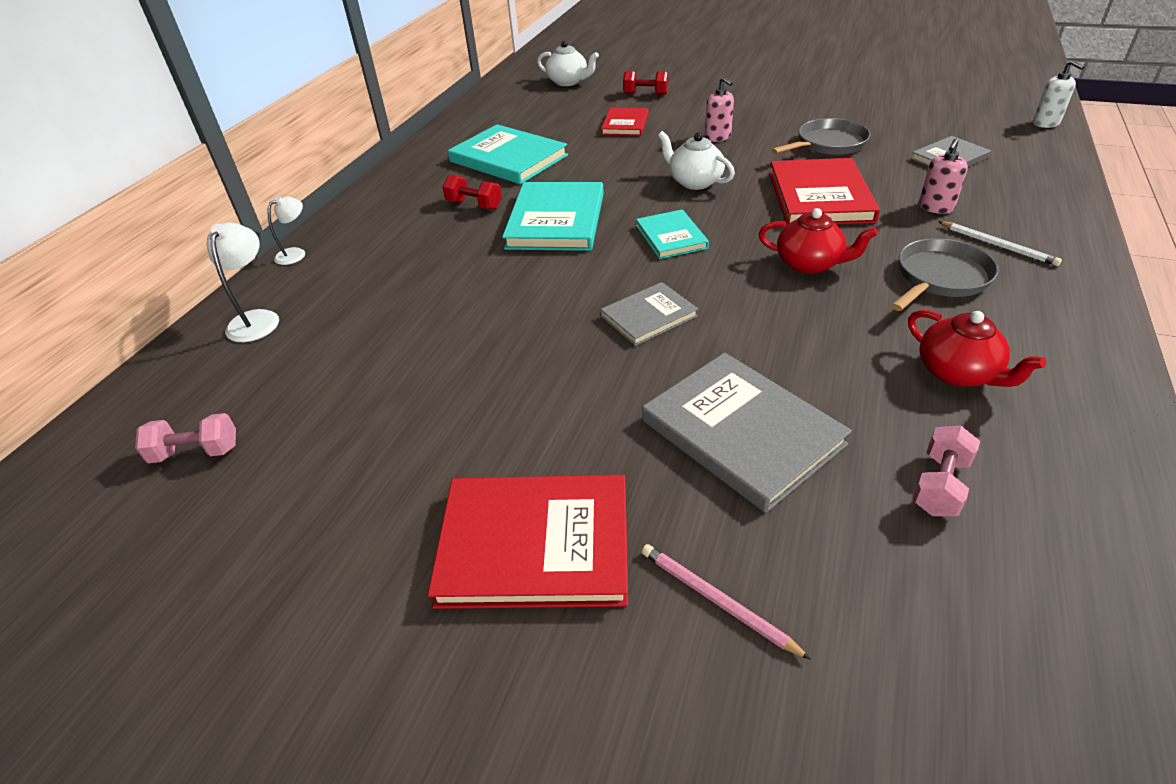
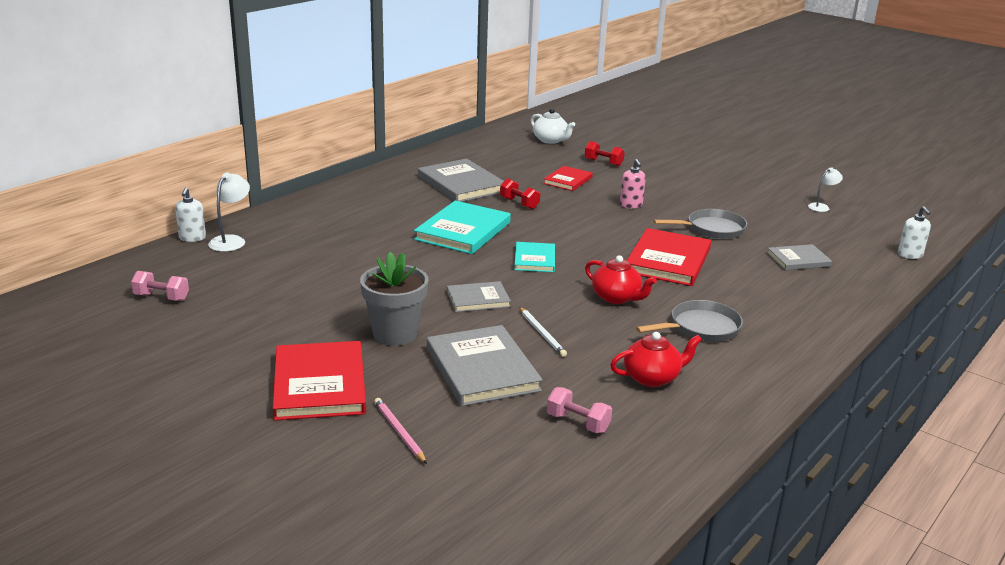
camera: 15 degrees right, 15 degrees down
(196, 330) = (192, 238): none -> white soap dispenser
(296, 253) = (276, 210): white lamp -> white lamp (822, 207)
(474, 205) = (414, 208): red dumbbell -> red dumbbell (519, 203)
(508, 158) = (461, 184): turquoise book -> grey book
(535, 544) = (319, 384): red book -> red book turned 60 degrees clockwise
(582, 409) = (395, 334): none -> grey flower pot
(694, 182) = (584, 230): white teapot -> none
(935, 207) = (748, 287): pink soap dispenser -> none
(939, 485) = (578, 423): pink dumbbell -> pink dumbbell turned 75 degrees clockwise
(958, 373) = (652, 378): red teapot -> red teapot turned 90 degrees counterclockwise
(997, 245) = (767, 320): white pencil -> white pencil (542, 333)

